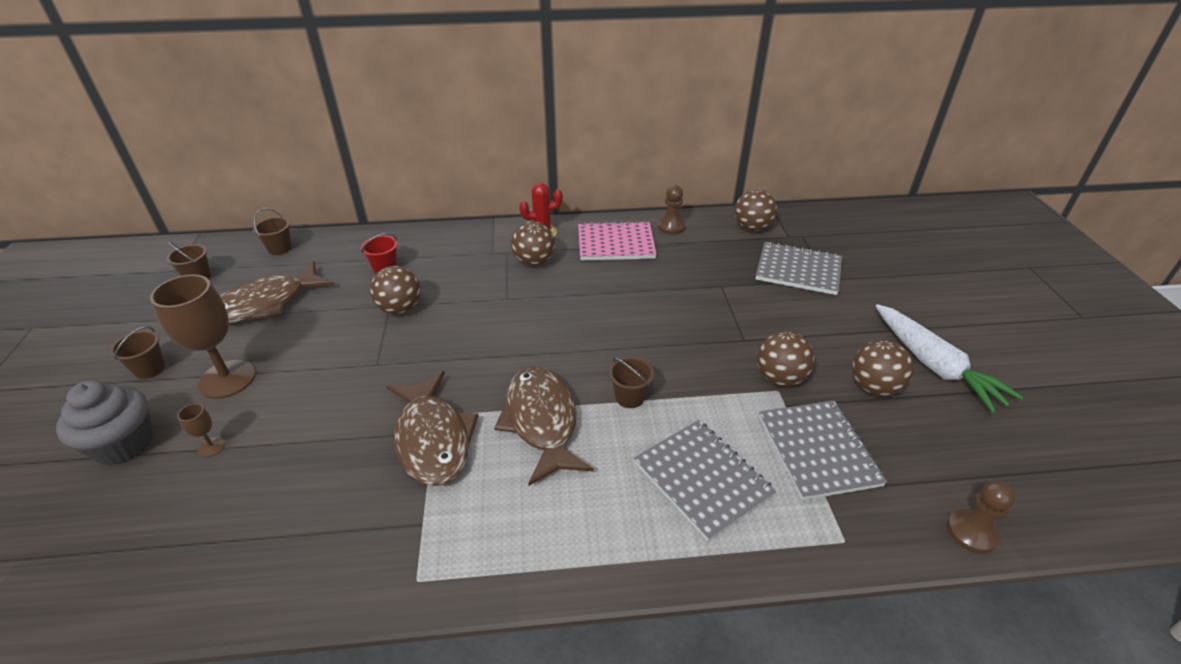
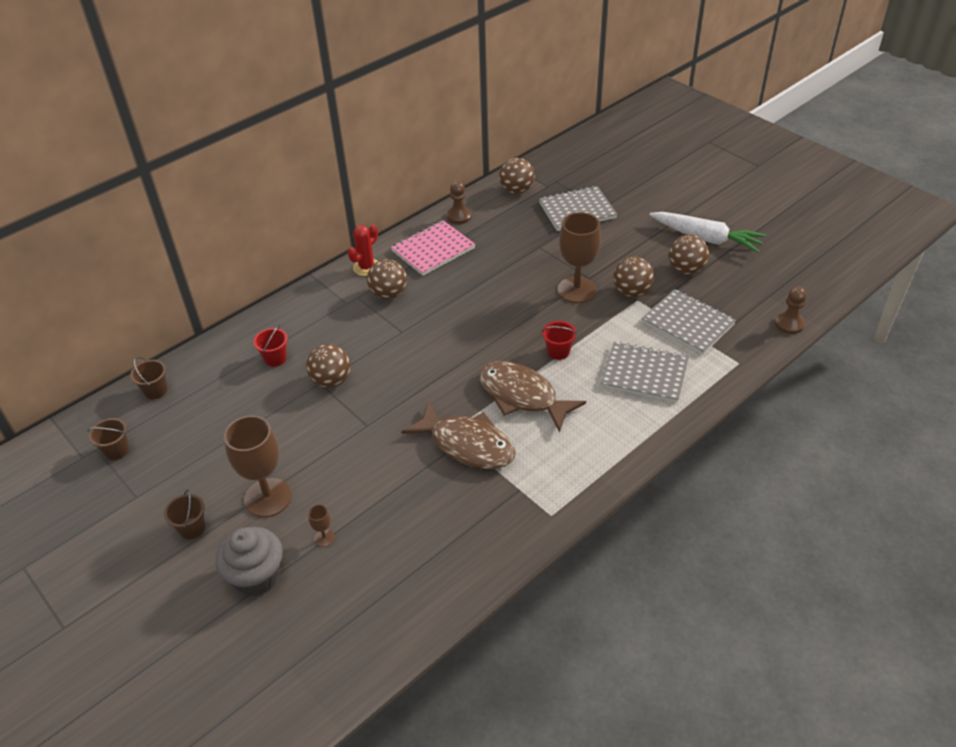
camera: 35 degrees left, 5 degrees up
(266, 304) = (214, 436): brown fish -> none
(630, 397) = (558, 352): brown bucket -> red bucket
(717, 345) = (577, 290): none -> brown goblet

